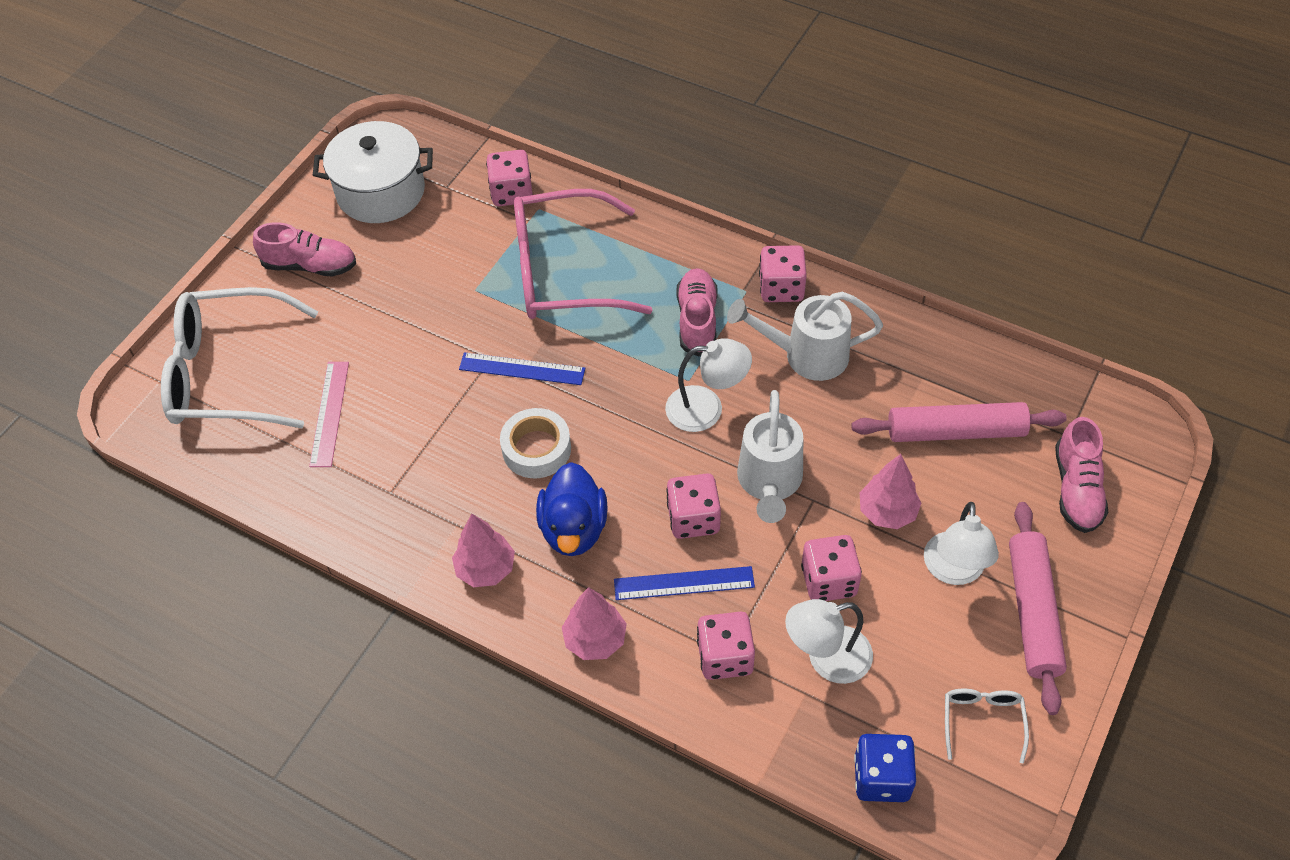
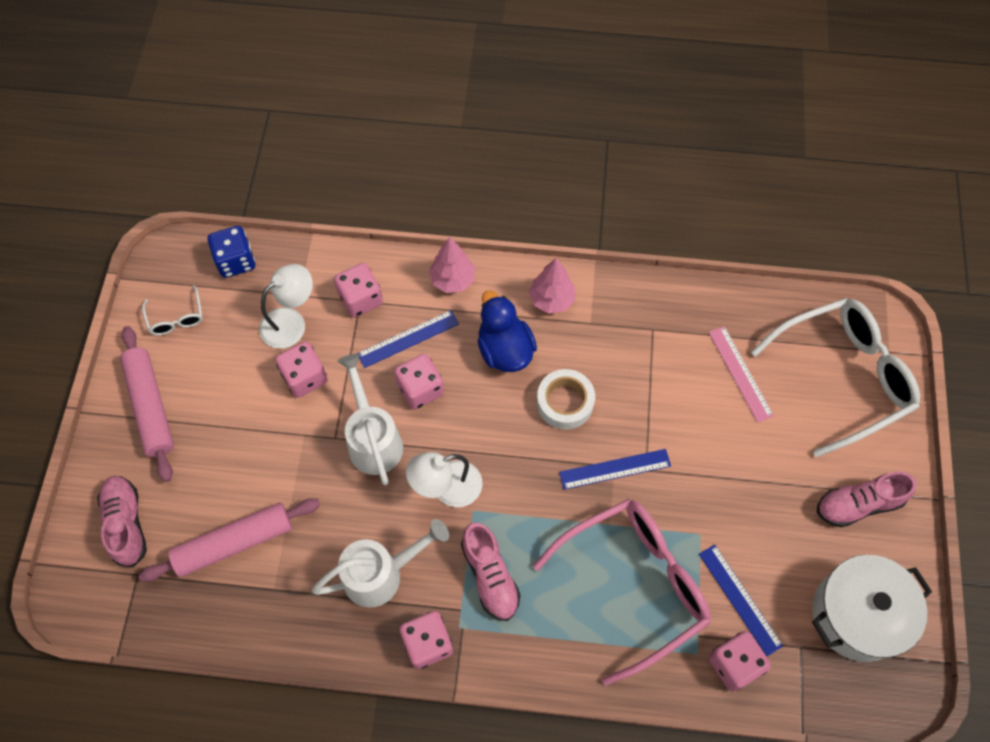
camera: 155 degrees right, 10 degrees up
(474, 232) = (739, 599): none -> blue ruler
(887, 512) = (274, 448): pink tree -> none
(954, 571) = (214, 418): white lamp -> none

